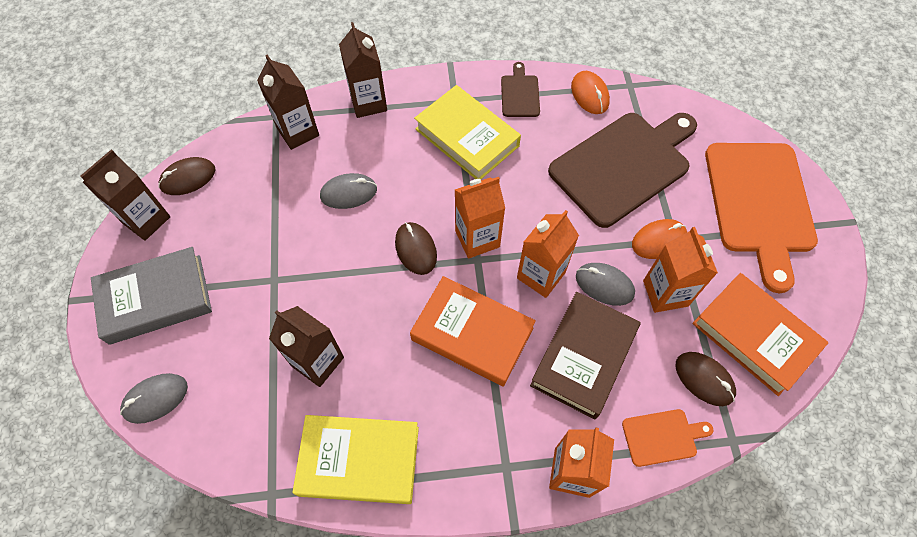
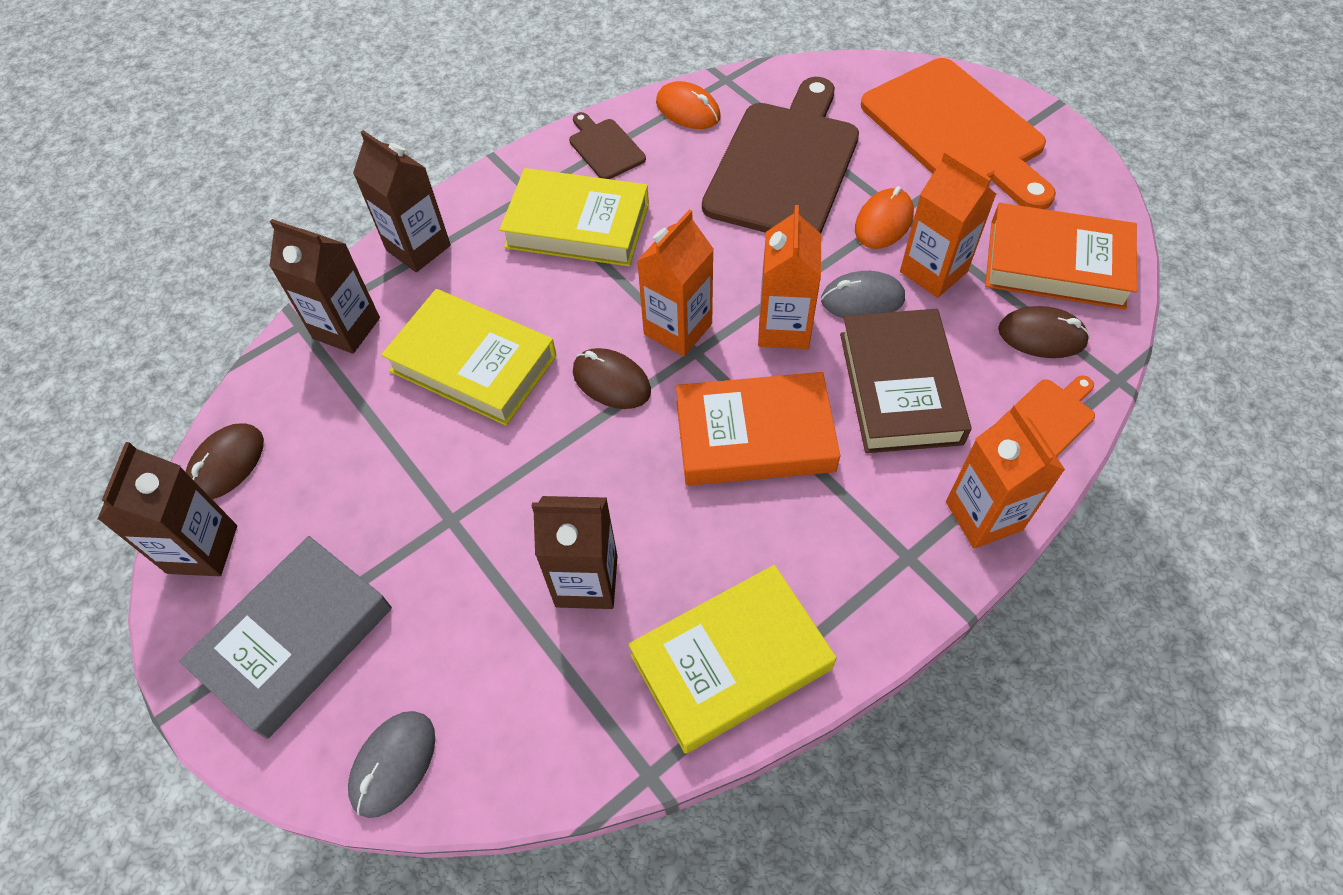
camera: 30 degrees left, 5 degrees down
(348, 193) = (473, 363): grey mouse -> yellow book

